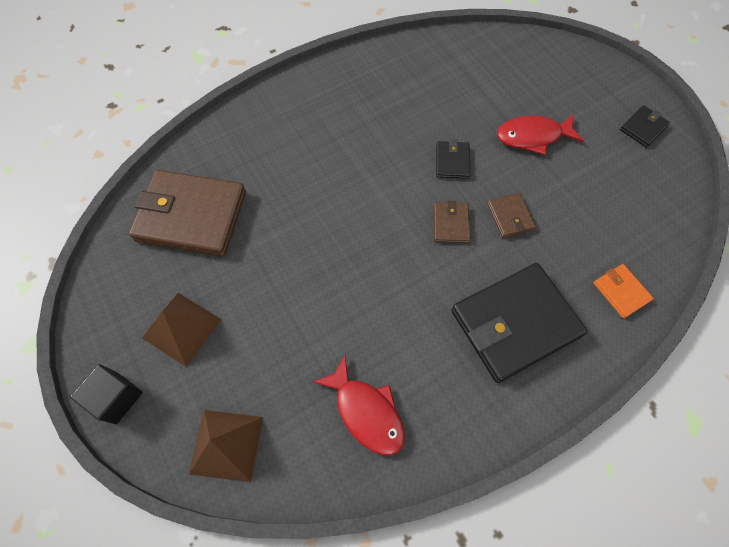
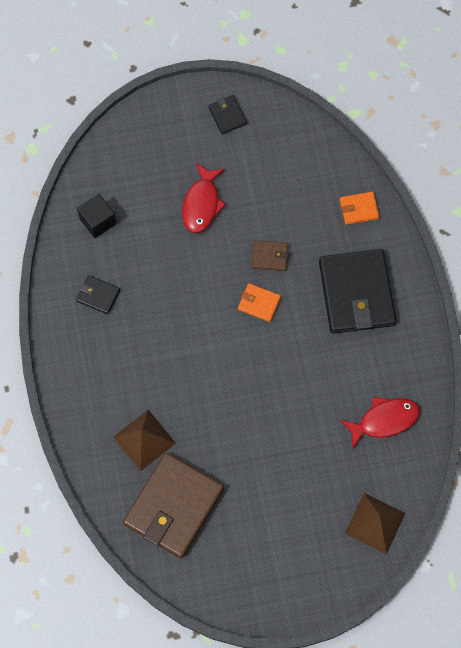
camera: 70 degrees left, 5 degrees up
(116, 397) = (313, 595): black cube -> black cube (98, 221)
(182, 328) = (275, 536): brown pyramid -> brown pyramid (144, 440)
(451, 224) = (259, 303): brown wallet -> orange wallet
(452, 161) = (201, 278): black wallet -> black wallet (98, 295)

